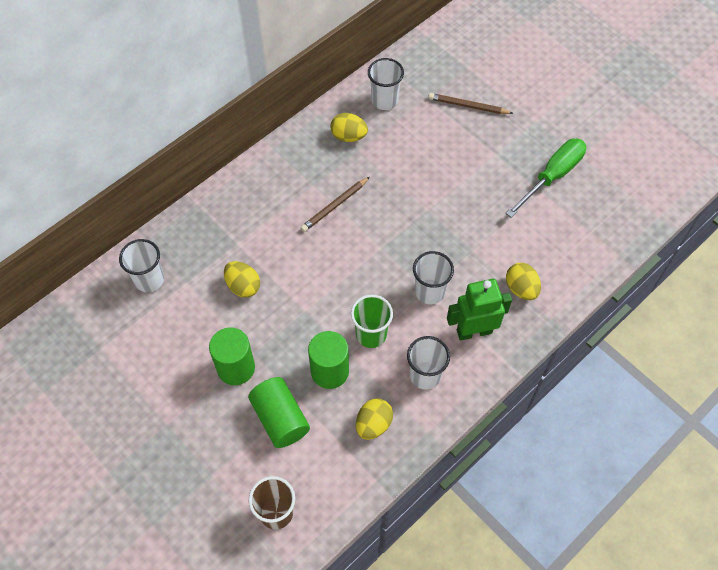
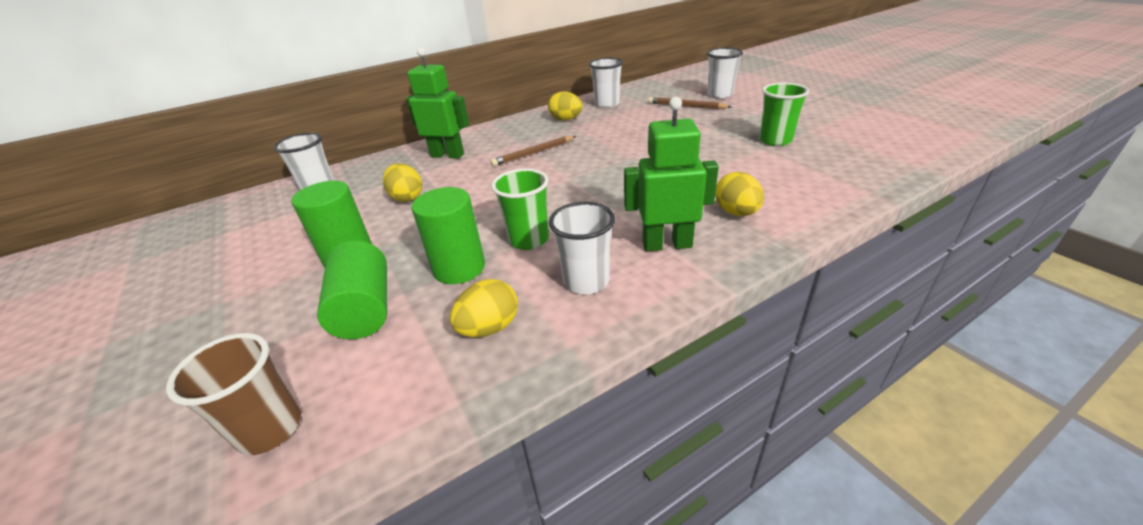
camera: 15 degrees right, 25 degrees down
(249, 212) = (447, 155): none -> green robot
(429, 292) = (616, 210): white cup -> white cup (719, 95)
(552, 176) = (775, 140): green screwdriver -> green cup

